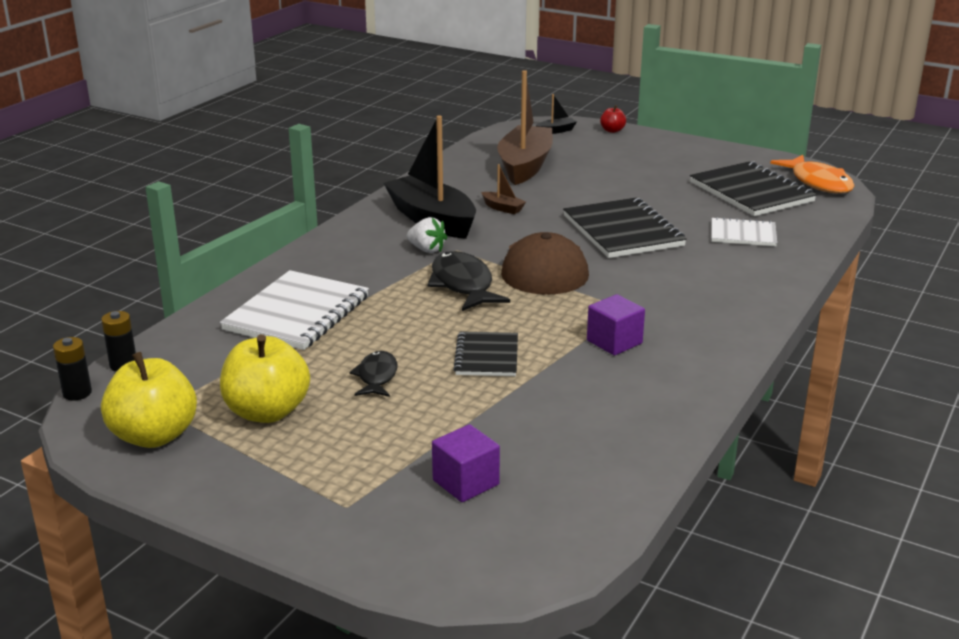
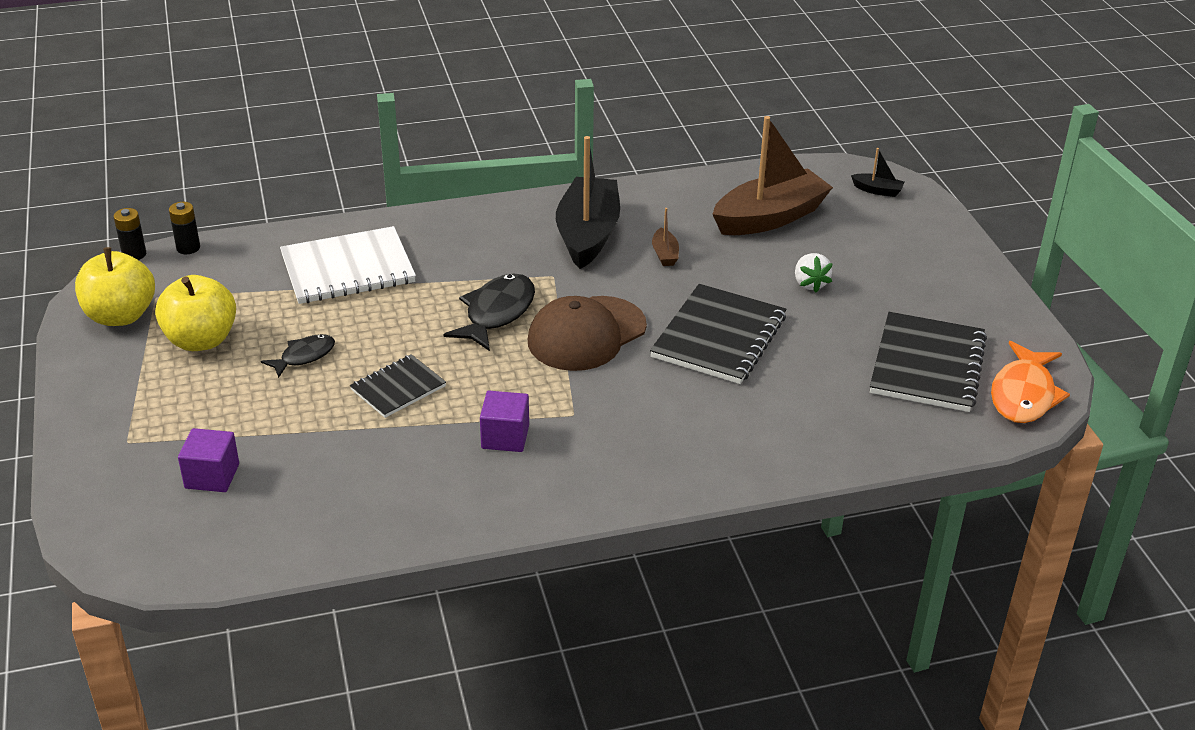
camera: 45 degrees right, 10 degrees up
(427, 249) = (531, 263): white strawberry -> white strawberry (810, 284)
(612, 130) = (934, 218): red apple -> none
(743, 234) = (820, 405): white notebook -> none

